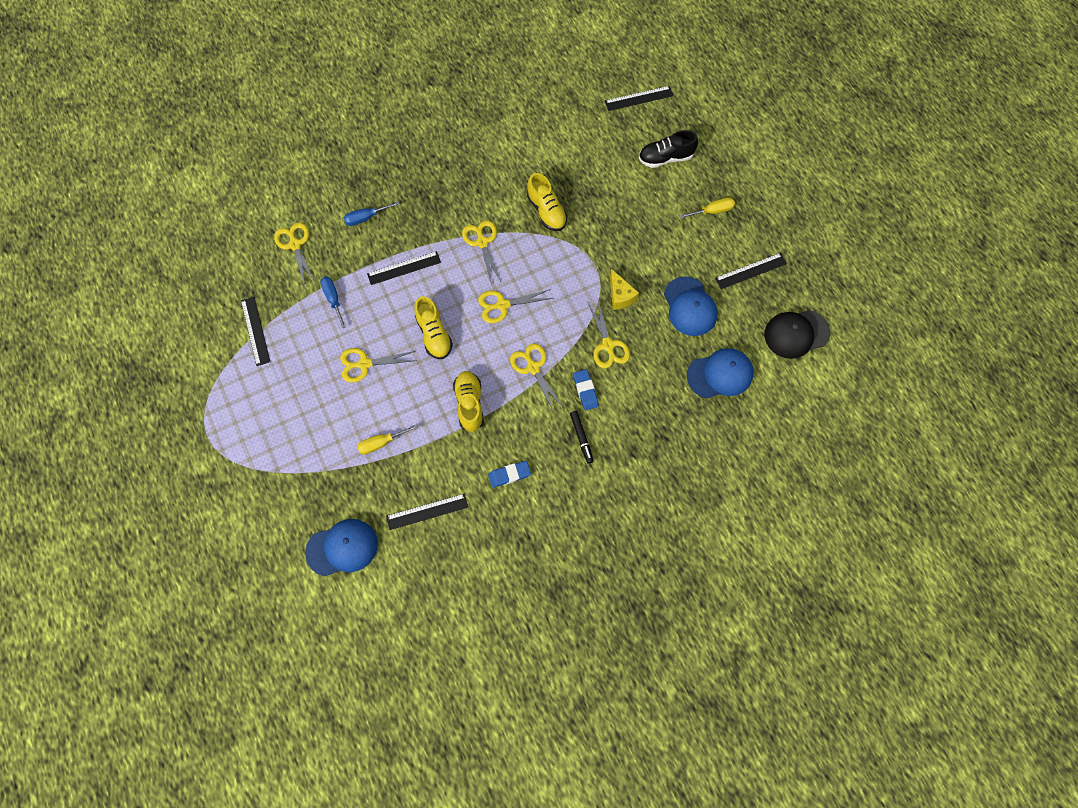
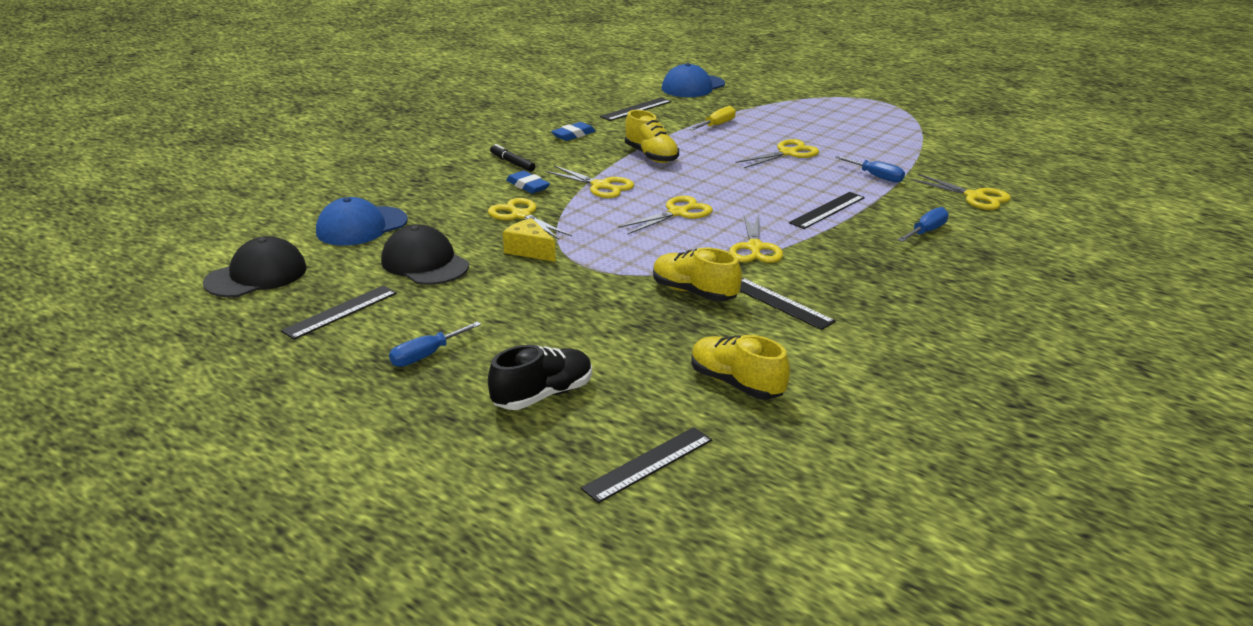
camera: 155 degrees right, 40 degrees down
(255, 331) = (924, 146): black ruler -> black ruler (780, 303)
(434, 335) = (736, 181): yellow shoe -> yellow shoe (736, 384)
(482, 242) = (754, 248): yellow scissors -> yellow scissors turned 45 degrees clockwise
(690, 307) = (424, 263): blue cap -> black cap
(713, 211) = (426, 355): yellow screwdriver -> blue screwdriver

